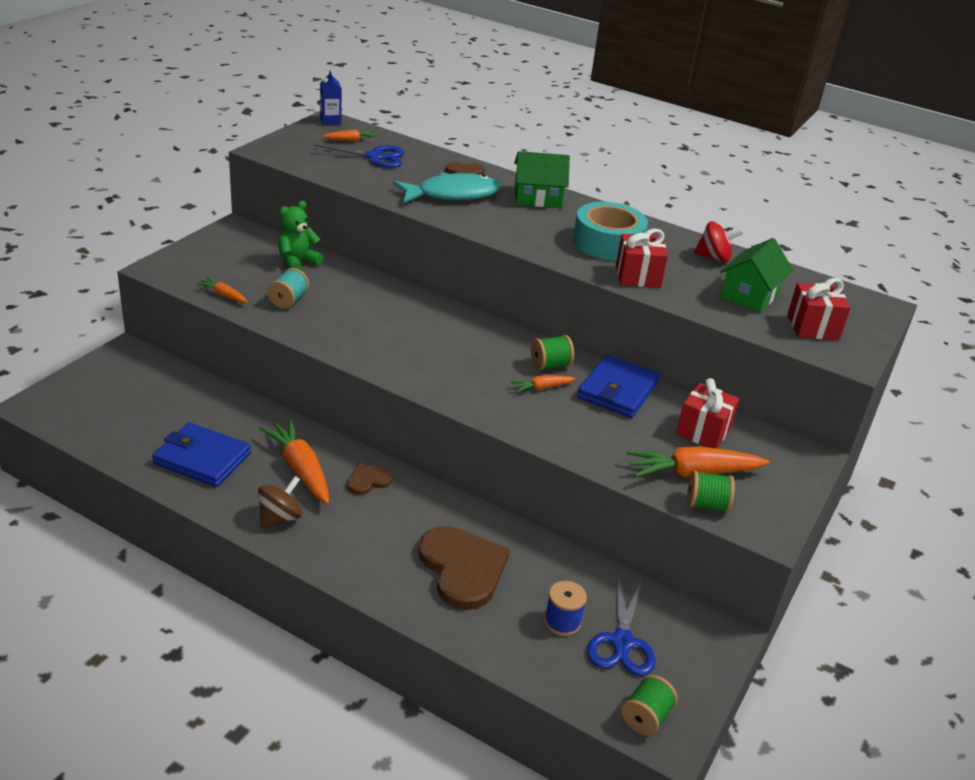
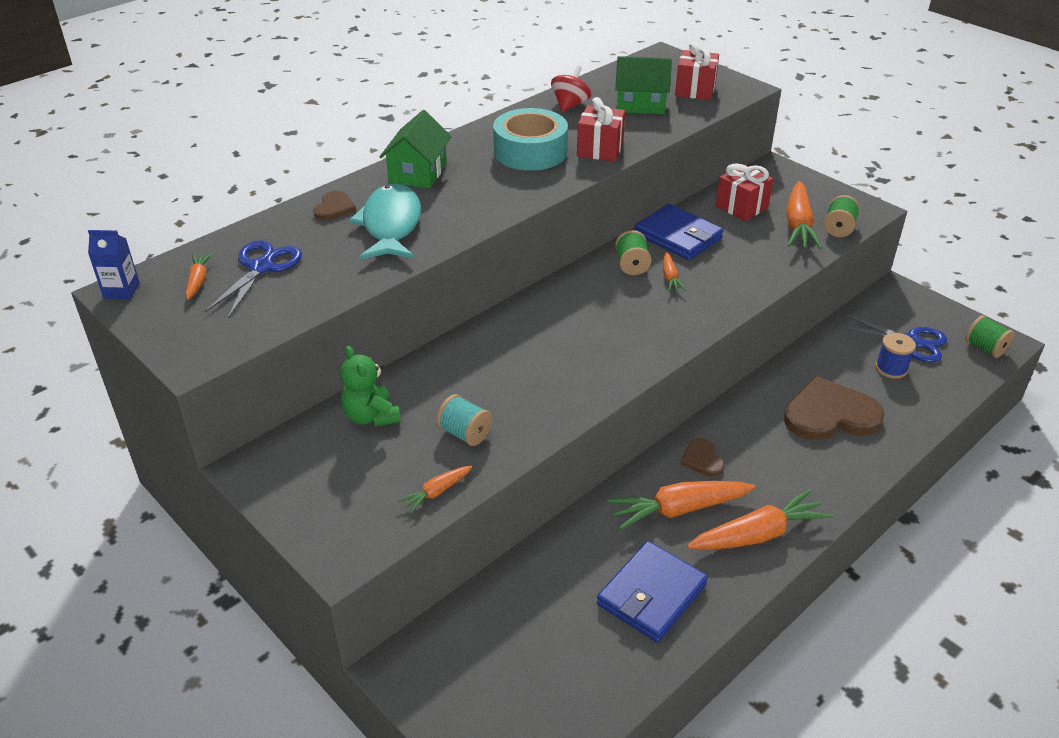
camera: 70 degrees left, 5 degrees up
(280, 518) = (758, 534): brown spinning top -> orange carrot
(749, 295) = (641, 104): green house -> green house turned 45 degrees counterclockwise

